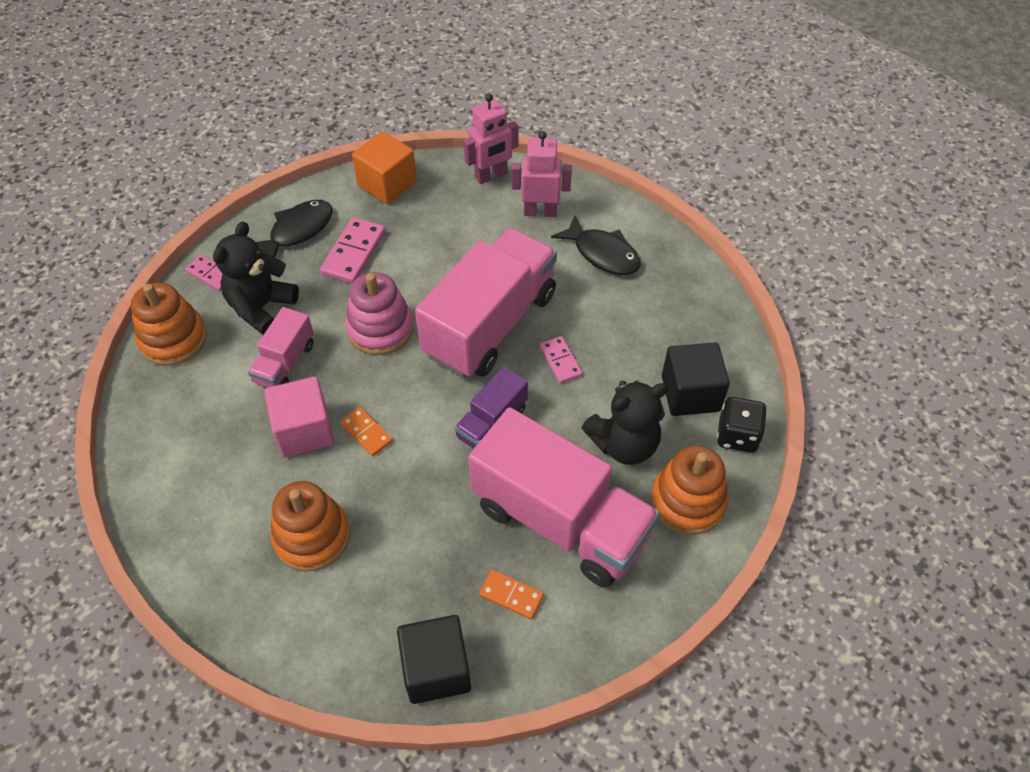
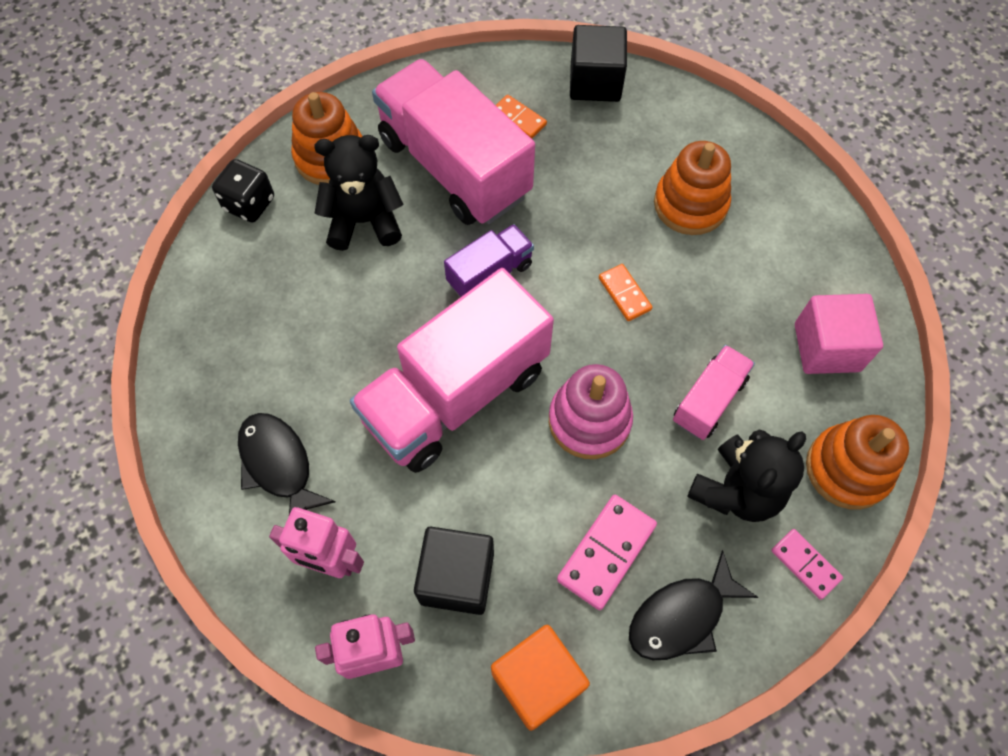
camera: 165 degrees left, 10 degrees up
(304, 431) = (691, 311): pink cube -> pink cube (826, 347)
(560, 361) = (392, 326): pink domino -> none
(690, 393) = (271, 256): black cube -> black cube (457, 577)

